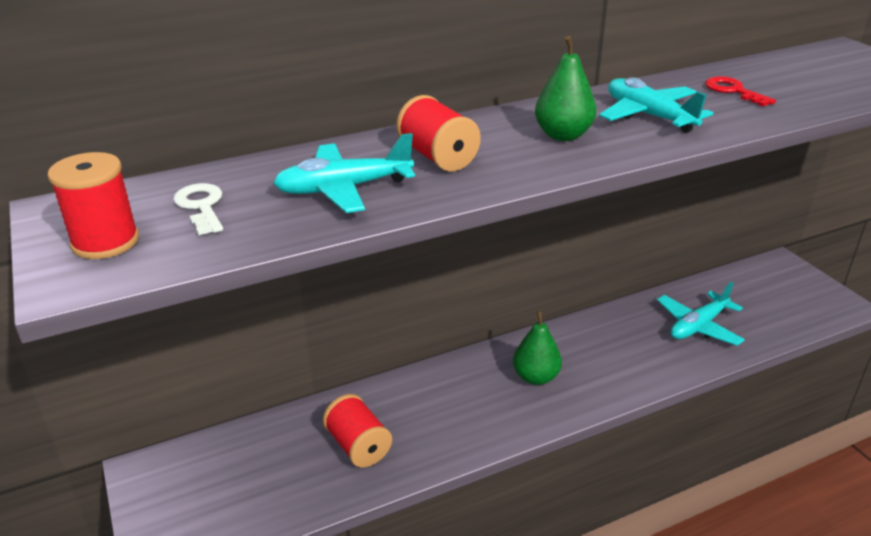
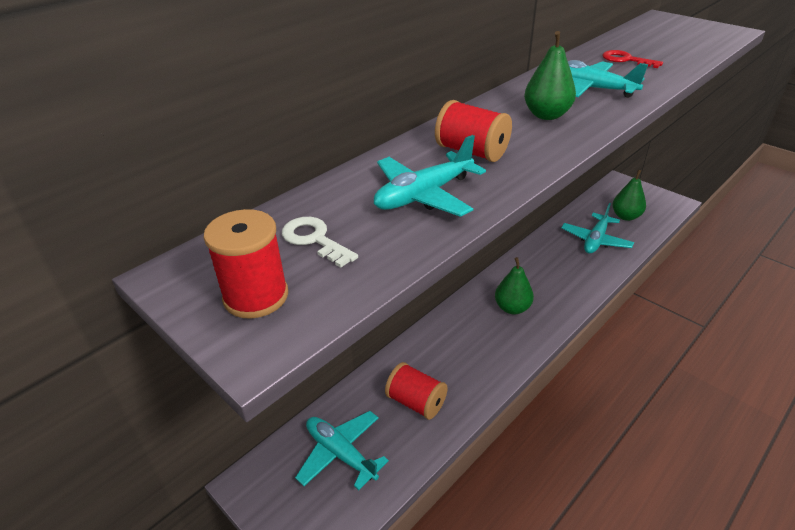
camera: 20 degrees left, 5 degrees up
(247, 472) = (341, 453): none -> turquoise plane
(761, 307) = (626, 216): none -> green pear

